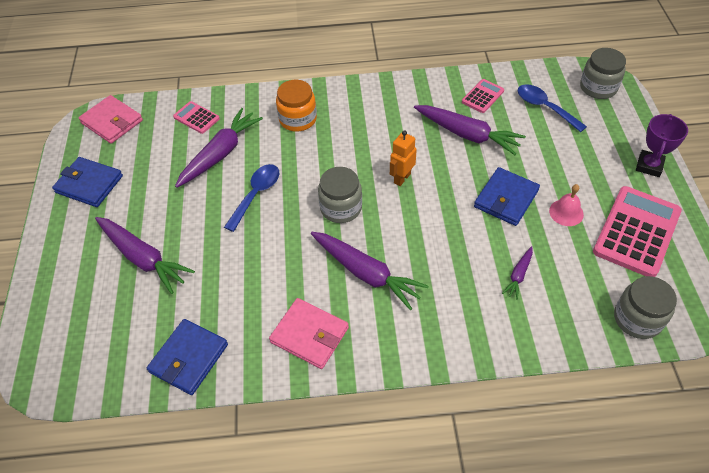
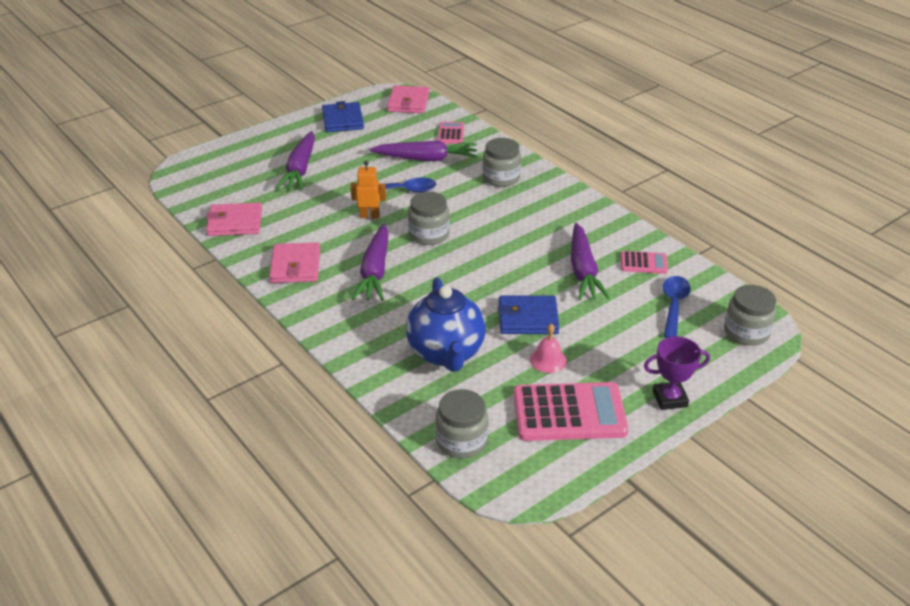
camera: 55 degrees right, 15 degrees down
(189, 358) = (235, 223): blue wallet -> pink wallet
(298, 119) = (501, 178): orange jar -> grey jar
(402, 178) = (492, 253): orange robot -> orange robot (369, 216)
(518, 275) = (446, 353): purple carrot -> blue teapot

